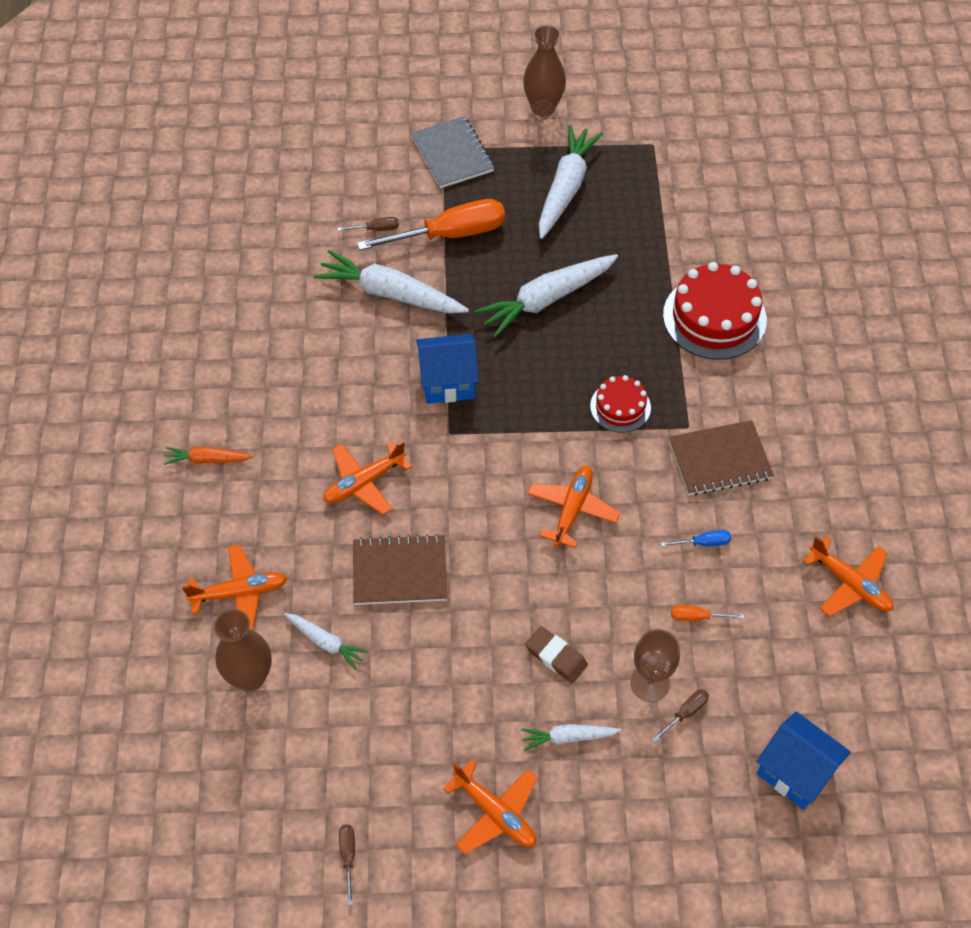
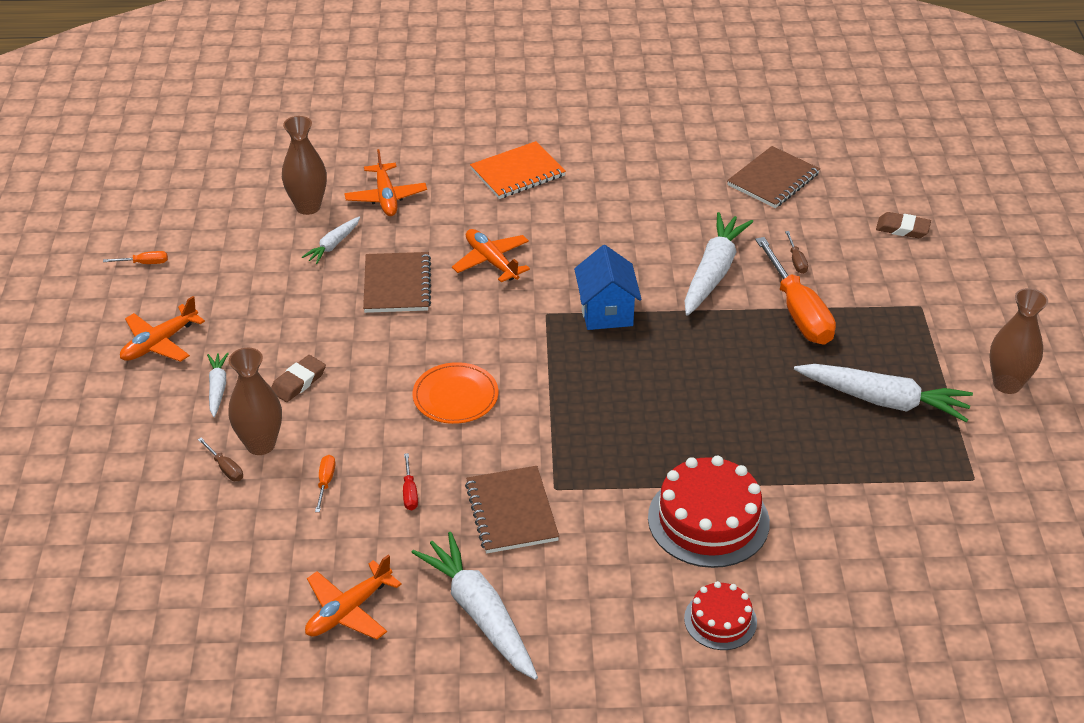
camera: 90 degrees right, 15 degrees down
(207, 460) = (518, 173): orange carrot -> orange notebook
(246, 235) = (773, 180): none -> brown notebook
(332, 147) = (902, 228): none -> brown eraser
(348, 856) = (144, 263): brown screwdriver -> orange screwdriver
(452, 154) = (914, 312): grey notebook -> none
(546, 300) = (718, 382): white carrot -> white carrot (479, 613)
(572, 509) = (455, 396): orange plane -> orange plate
(620, 407) = (580, 435): red cake -> red cake (720, 620)
(650, 683) = (261, 444): brown goblet -> brown vase
(703, 543) = (410, 492): blue screwdriver -> red screwdriver
(795, 772) = (149, 545): blue house -> none

